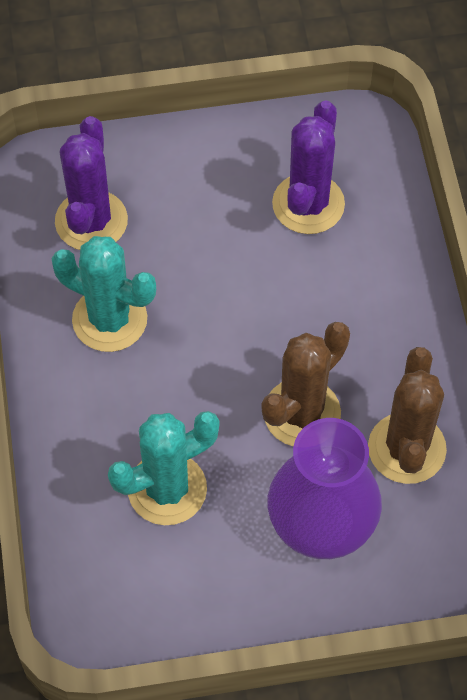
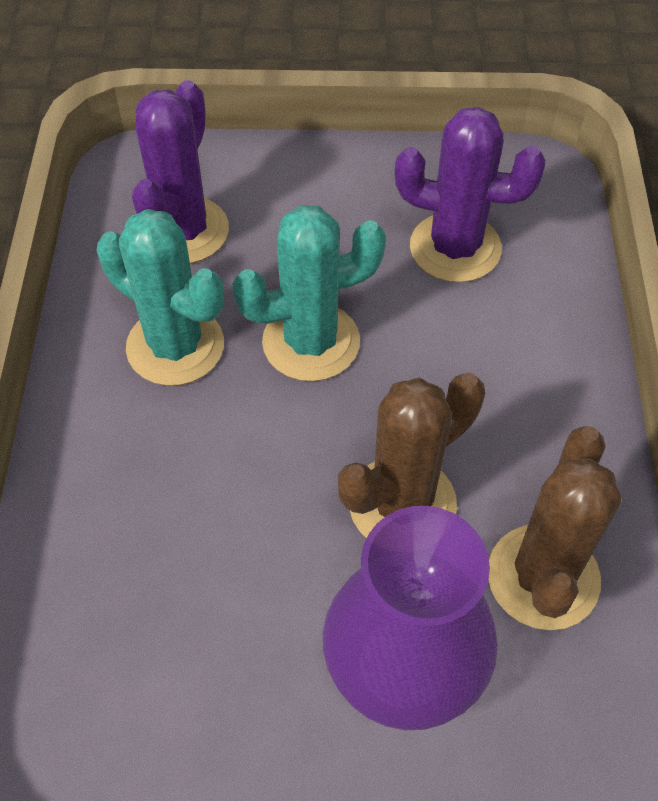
camera: 10 degrees right, 5 degrees down
(167, 489) = (194, 579): turquoise cactus -> turquoise cactus (311, 342)
(308, 204) = (455, 248): purple cactus -> purple cactus turned 75 degrees clockwise

